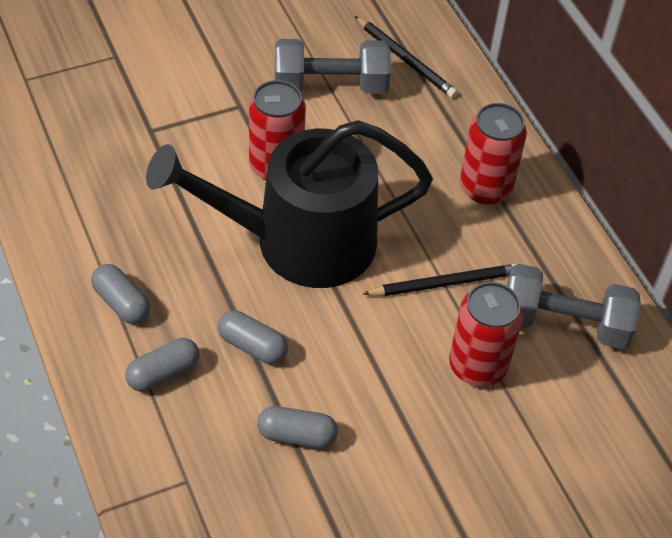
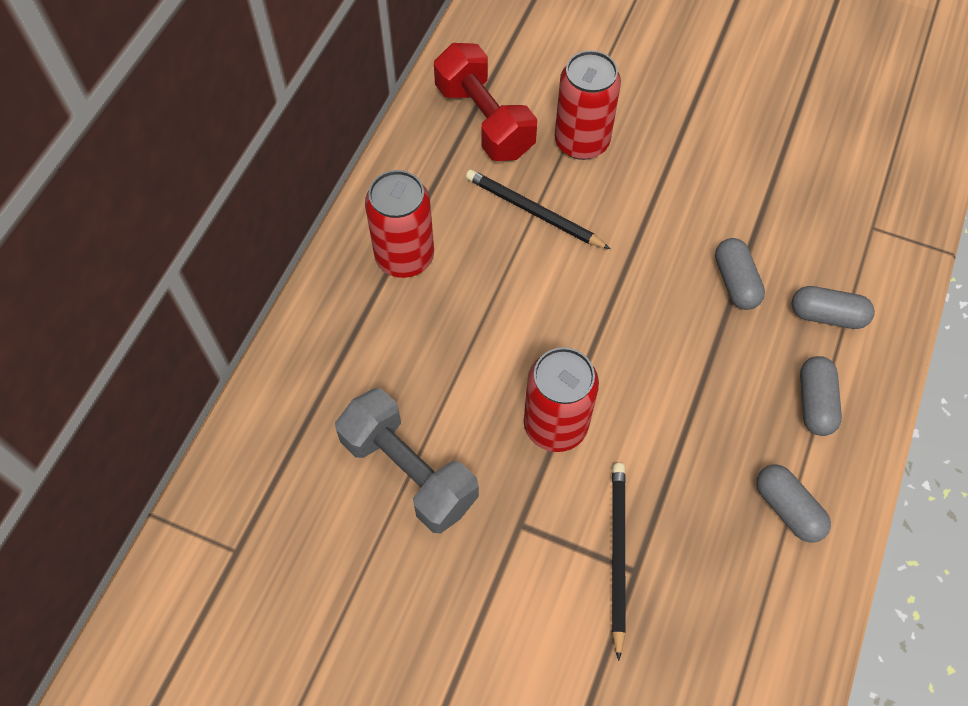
camera: 130 degrees left, 10 degrees up
(297, 435) = (763, 196): grey capsule -> grey capsule (787, 509)
(300, 241) = (609, 335): black watering can -> none
(406, 60) = (305, 438): black pencil -> black pencil (617, 555)
(564, 323) = (484, 120): grey dumbbell -> red dumbbell

